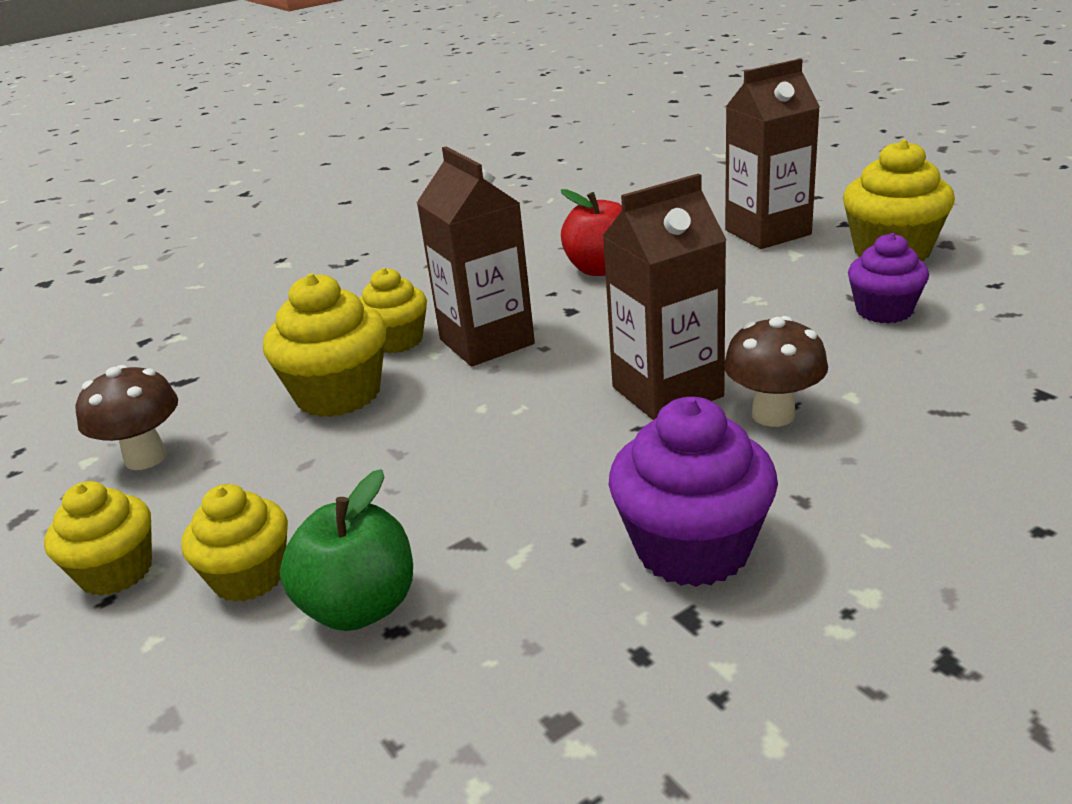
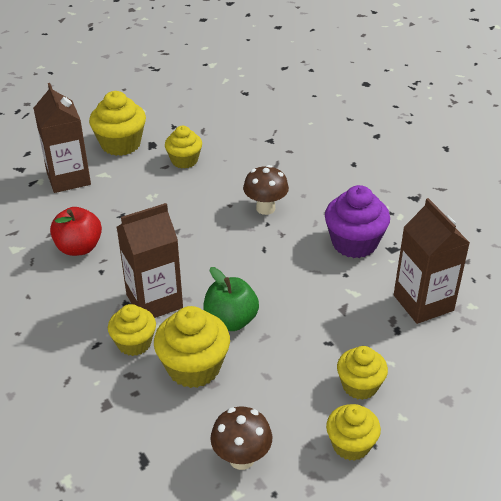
camera: 90 degrees left, 10 degrees up
(360, 607) = (383, 342): green apple -> green apple (231, 320)
(667, 392) = (235, 237): brown carton -> brown carton (423, 303)
(884, 311) = (184, 160): purple cupcake -> yellow cupcake

